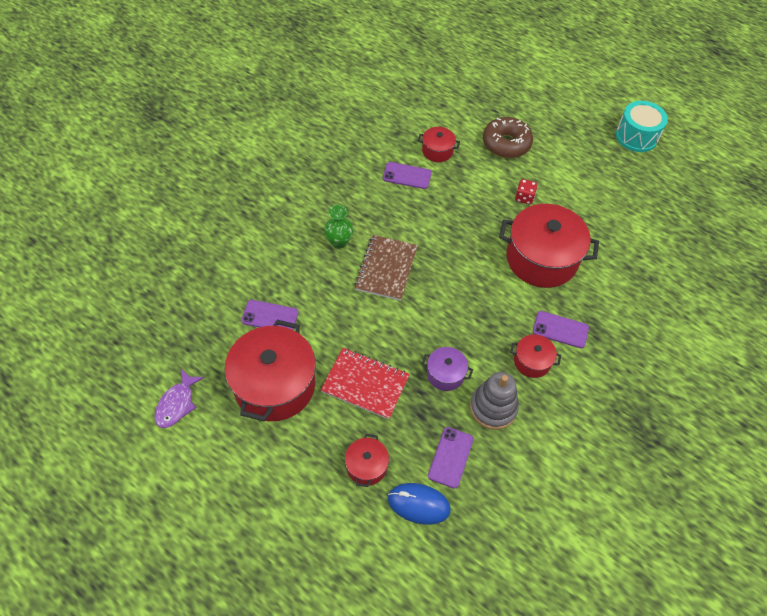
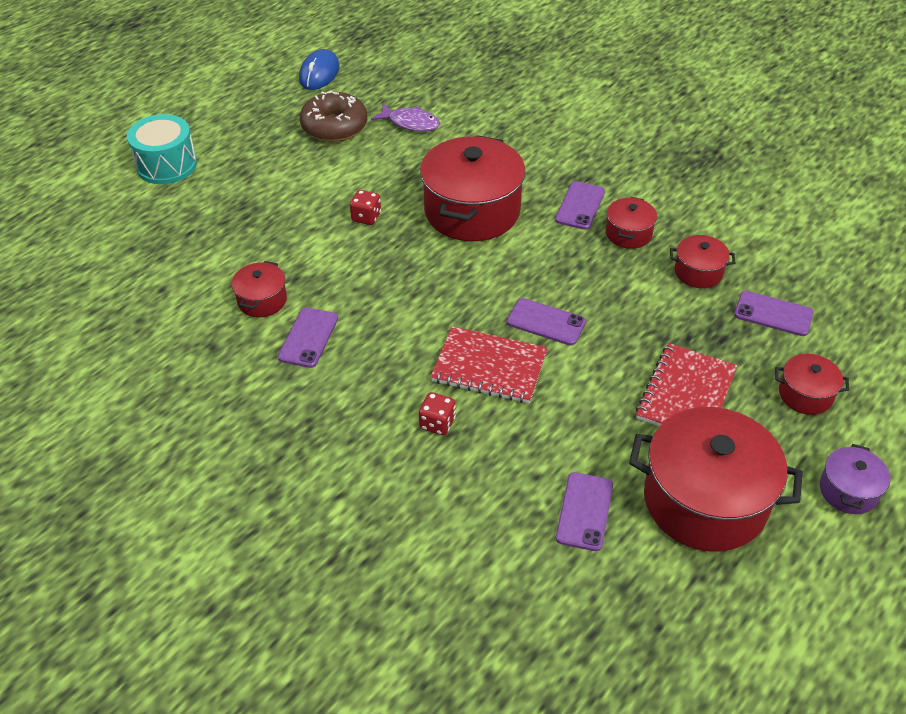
camera: 85 degrees left, 10 degrees down
(177, 404) = (761, 633): purple fish -> purple fish (410, 123)
(339, 242) = (437, 423): green vase -> red dice
(386, 269) = (489, 367): brown notebook -> red notebook
(418, 504) = (841, 346): blue mouse -> blue mouse (319, 73)
(430, 302) = (546, 322): none -> purple phone
(445, 374) = (658, 312): purple pot -> purple pot (848, 490)
(493, 407) = (698, 272): grey stacking toy -> red pot
(506, 144) = (261, 226): brown donut -> brown donut (334, 126)
(636, 136) = (271, 108): turquoise drum -> turquoise drum (166, 165)

